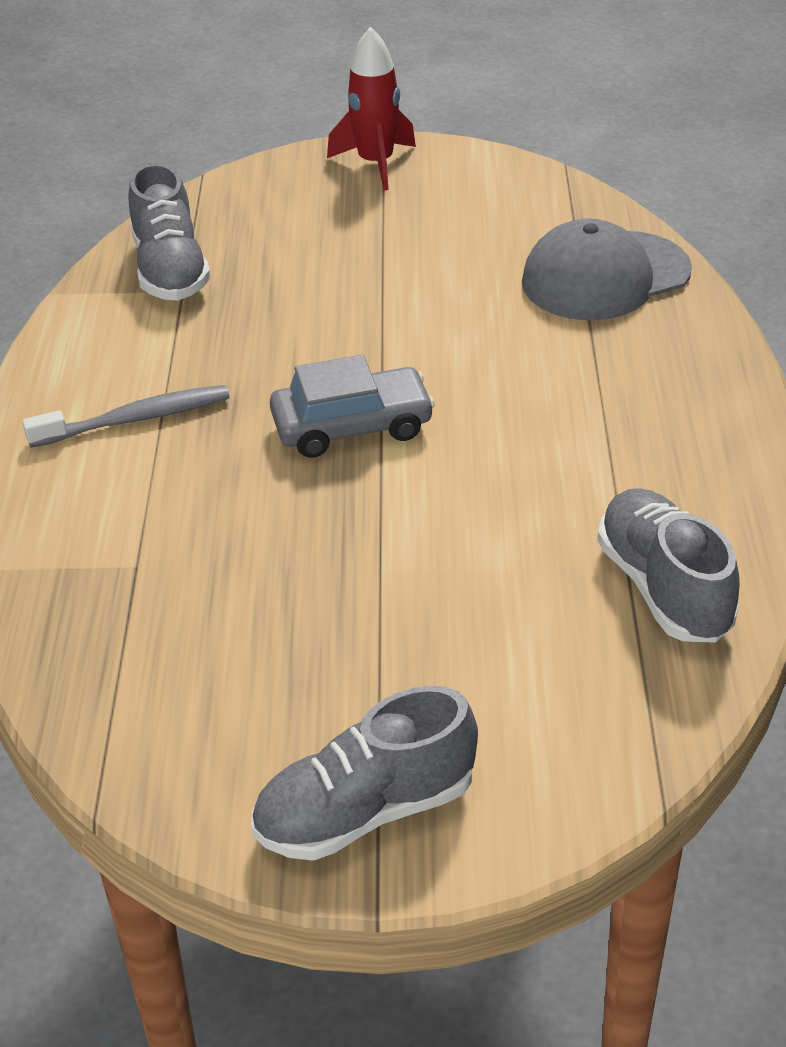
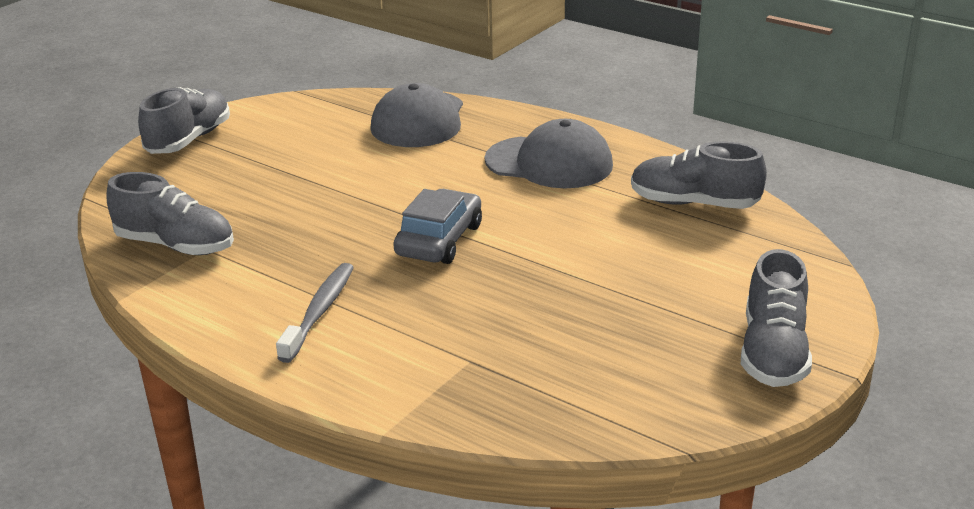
camera: 55 degrees left, 10 degrees down
(376, 164) = (189, 140): red rocket -> grey shoe
(623, 421) = (549, 163): none -> grey cap

